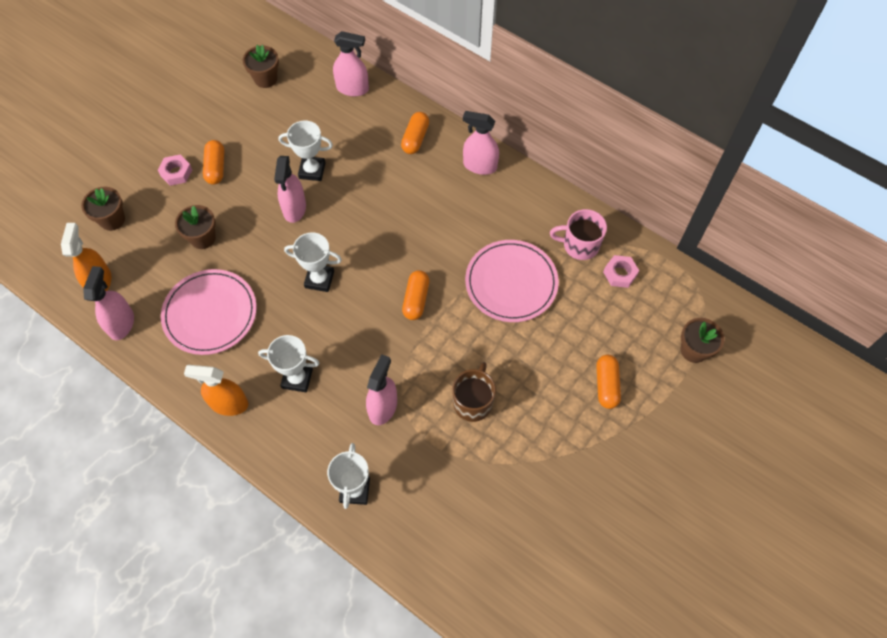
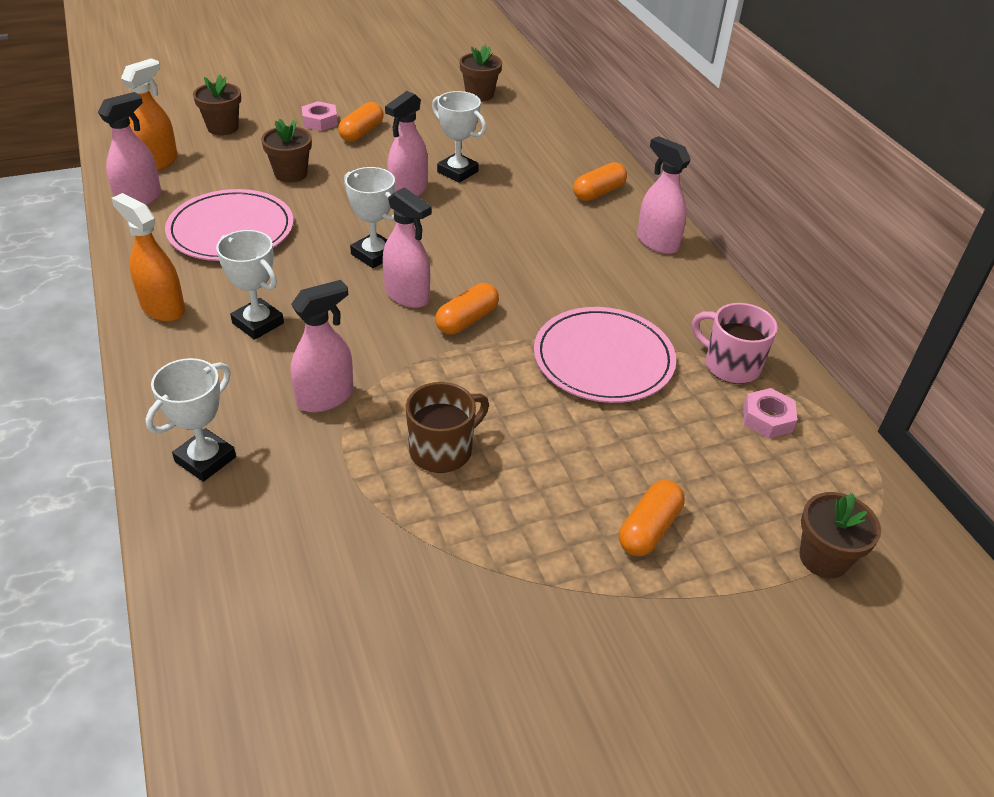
camera: 30 degrees right, 20 degrees down
(352, 88) = (564, 132): pink spray bottle -> pink spray bottle (407, 295)

